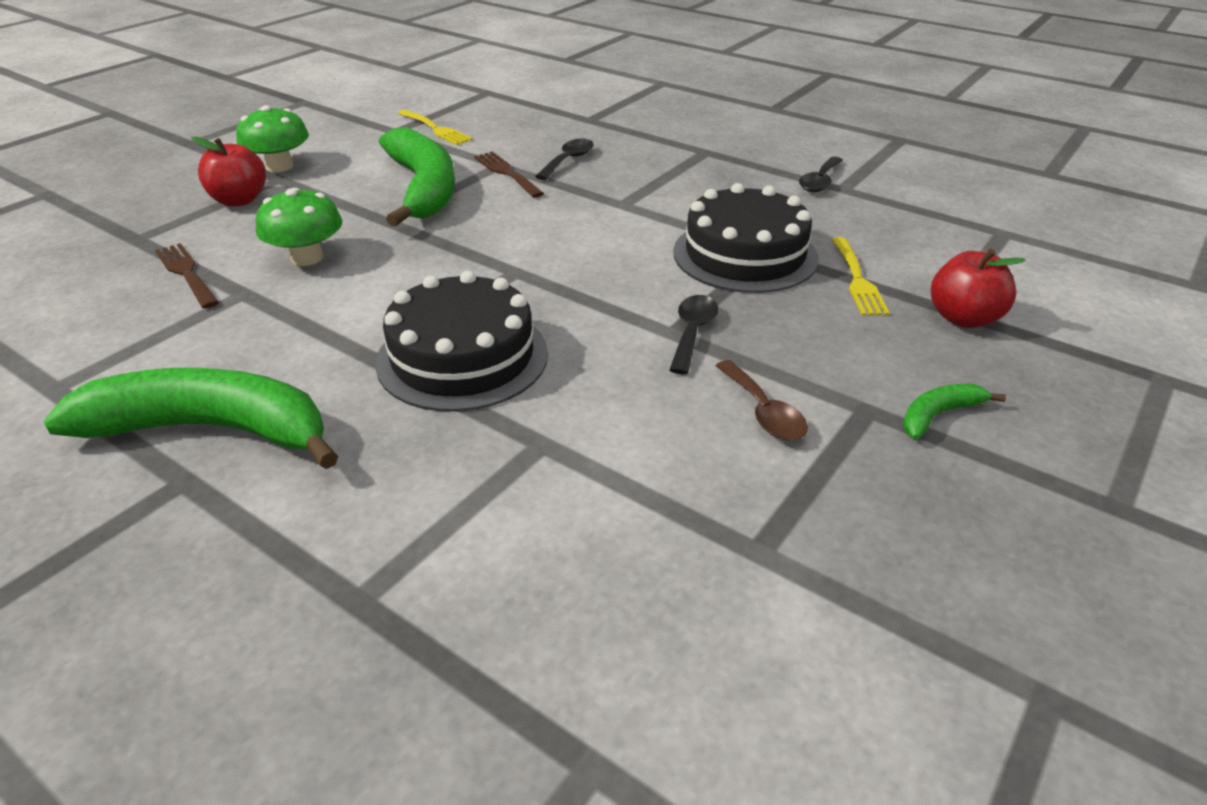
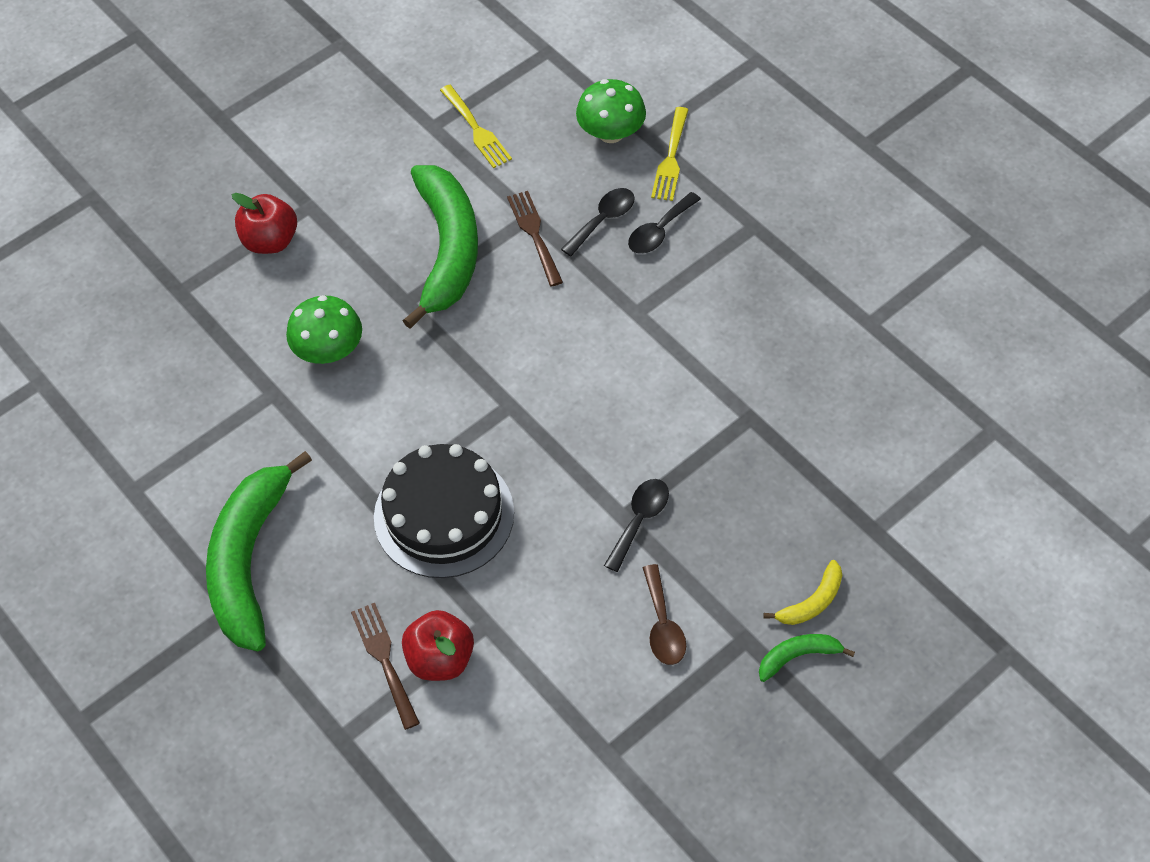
camera: 15 degrees right, 20 degrees up
(187, 273) = (225, 355): brown fork -> brown fork (385, 661)
(211, 429) = (249, 561): green banana -> green banana turned 105 degrees counterclockwise
(280, 166) = (310, 182): green mushroom -> green mushroom (611, 133)
(745, 255) = (726, 419): black cake -> none
(820, 181) = (851, 307): black spoon -> black spoon (659, 231)
(857, 279) = (814, 475): yellow fork -> yellow fork (671, 158)
(921, 368) = (812, 602): none -> yellow banana
(963, 318) = (882, 547): red apple -> red apple (440, 659)

